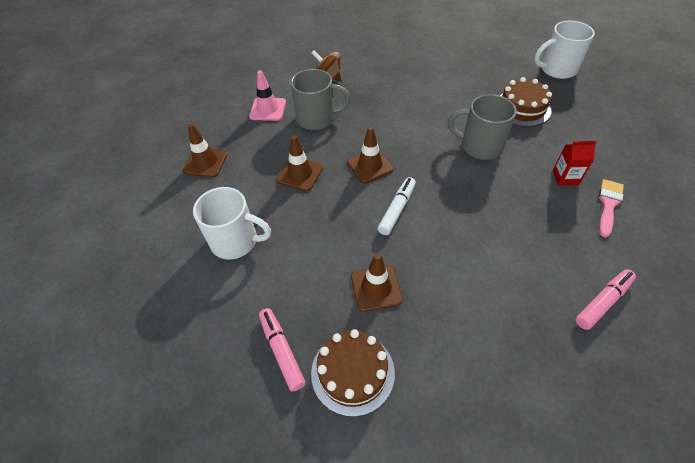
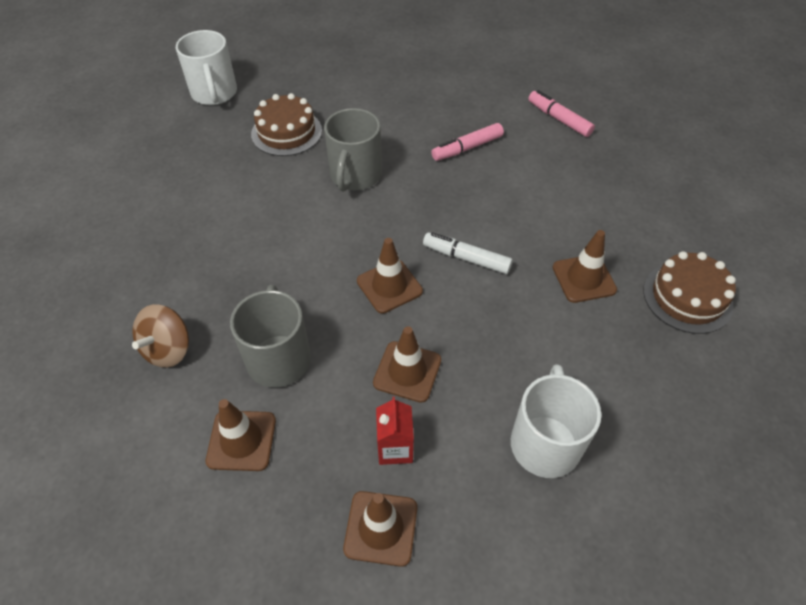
camera: 95 degrees left, 0 degrees up
(268, 109) = (241, 440): pink traffic cone -> brown traffic cone
(282, 351) = (687, 364): pink marker -> pink marker (467, 148)
(565, 177) = (407, 116): red carton -> red carton (395, 448)
(608, 204) = (443, 95): pink brush -> none

